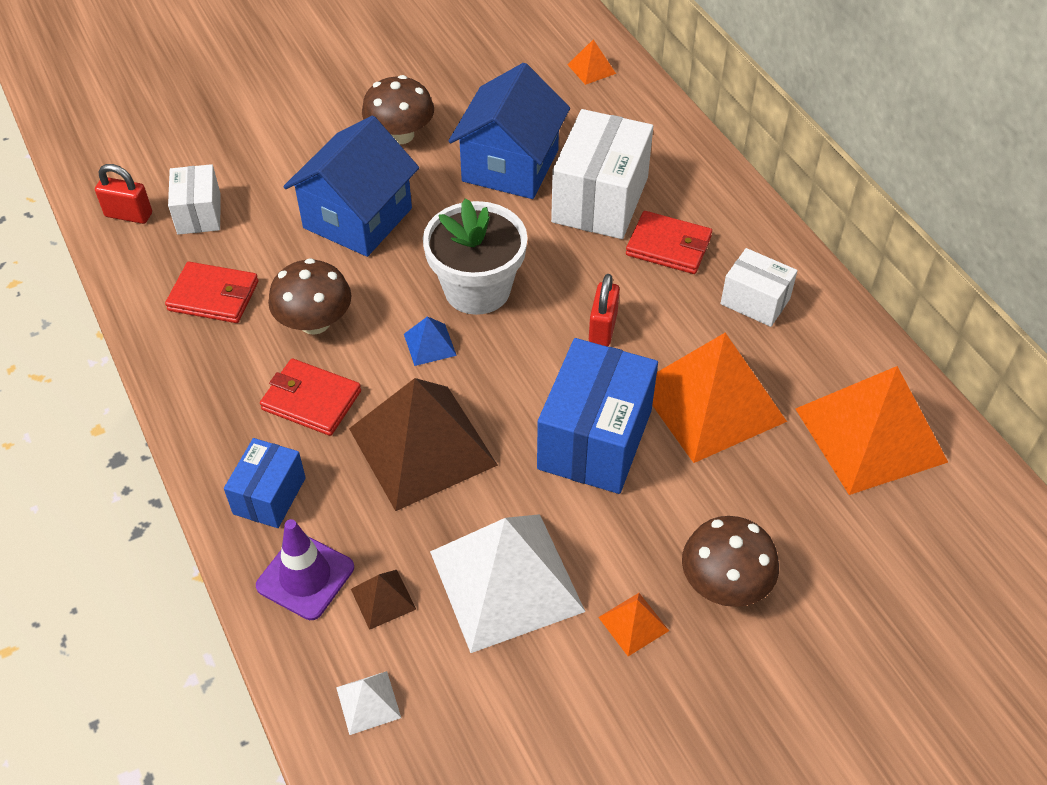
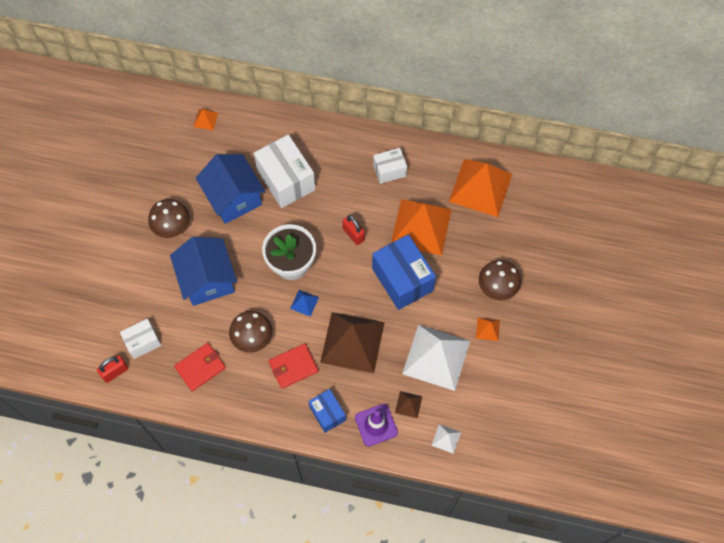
camera: 50 degrees left, 15 degrees up
(199, 214) = (143, 342): white box -> white box turned 60 degrees counterclockwise
(668, 246) = (334, 176): red wallet -> none

